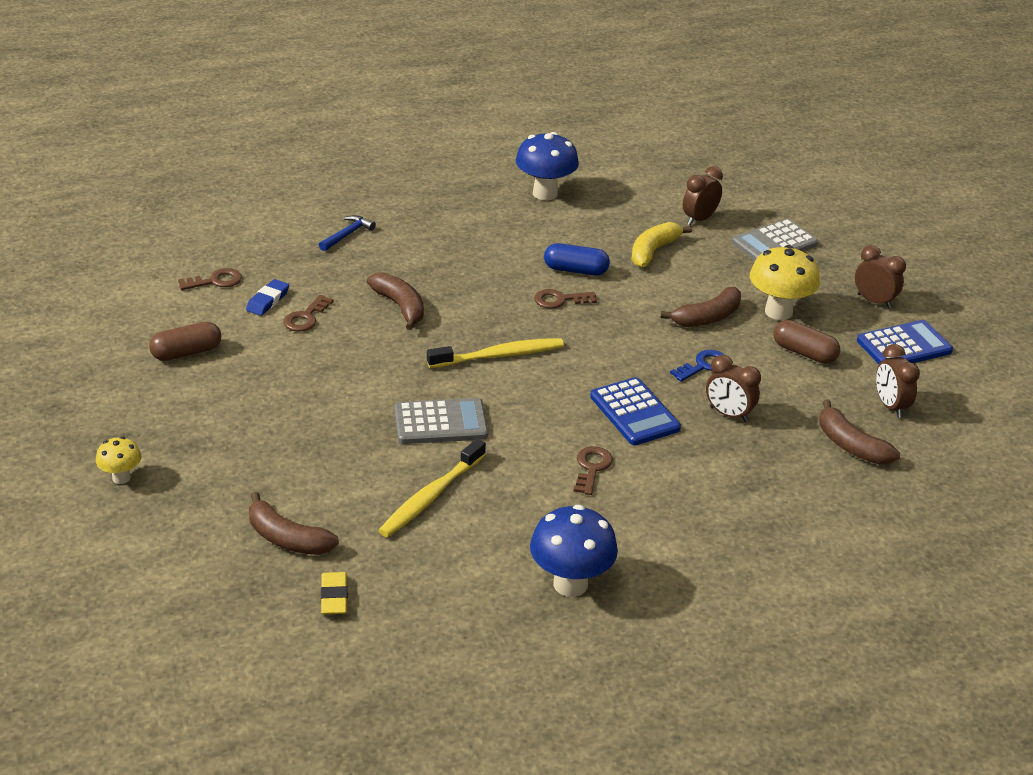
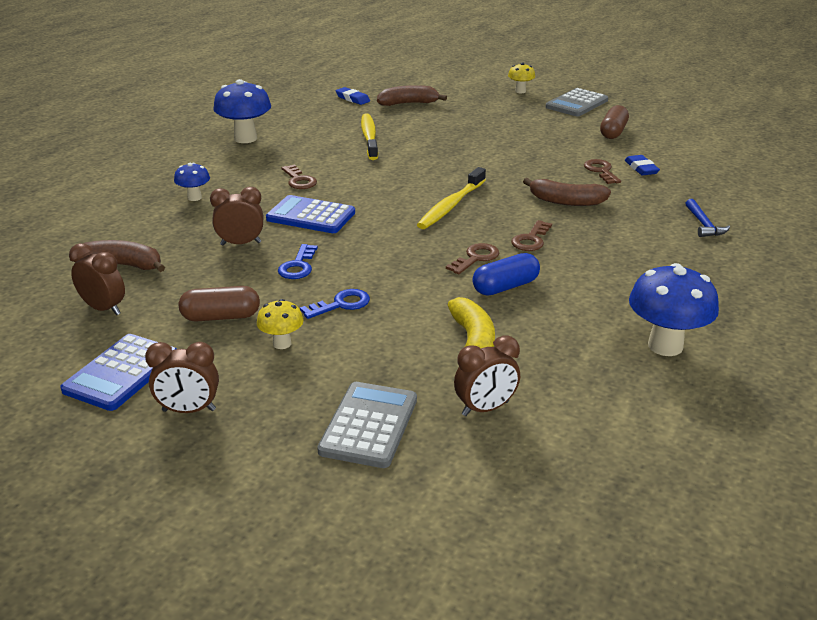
camera: 140 degrees right, 5 degrees down
(215, 281) = (692, 163): brown key -> brown key (531, 239)
(334, 597) = (352, 99): yellow eraser -> blue eraser
(440, 423) = (421, 163): grey calculator -> grey calculator (576, 104)
(699, 219) = (485, 408): brown clock -> brown clock turned 60 degrees clockwise
(707, 317) = (341, 304): brown banana -> blue key
(721, 502) = (194, 198): none -> blue mushroom
(778, 312) = (282, 343): yellow mushroom -> yellow mushroom, size x0.55

